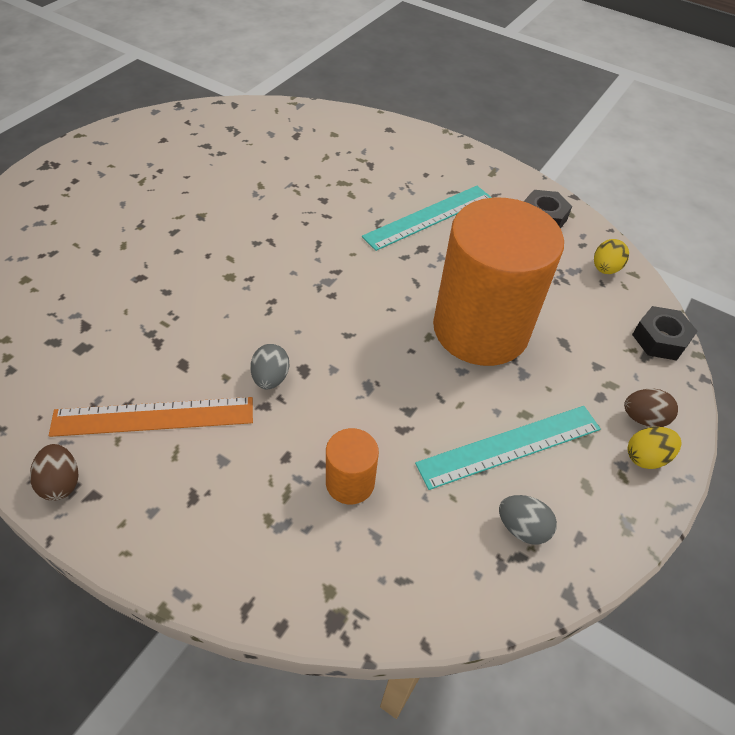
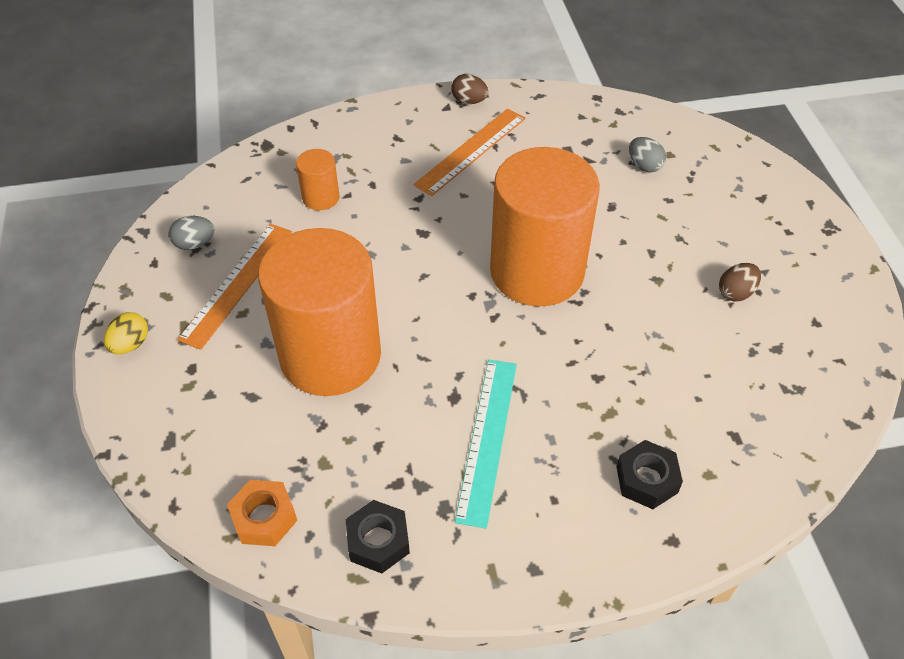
camera: 140 degrees right, 0 degrees up
(265, 276) = (537, 271): none -> orange cylinder
(270, 378) = (436, 213): grey egg -> grey egg (644, 166)
(509, 446) = (237, 283): turquoise ruler -> orange ruler
(605, 269) = (264, 518): yellow egg -> orange nut
(643, 418) = (146, 374): brown egg -> brown egg (736, 293)
(660, 339) = (164, 467): black nut -> black nut (647, 479)

